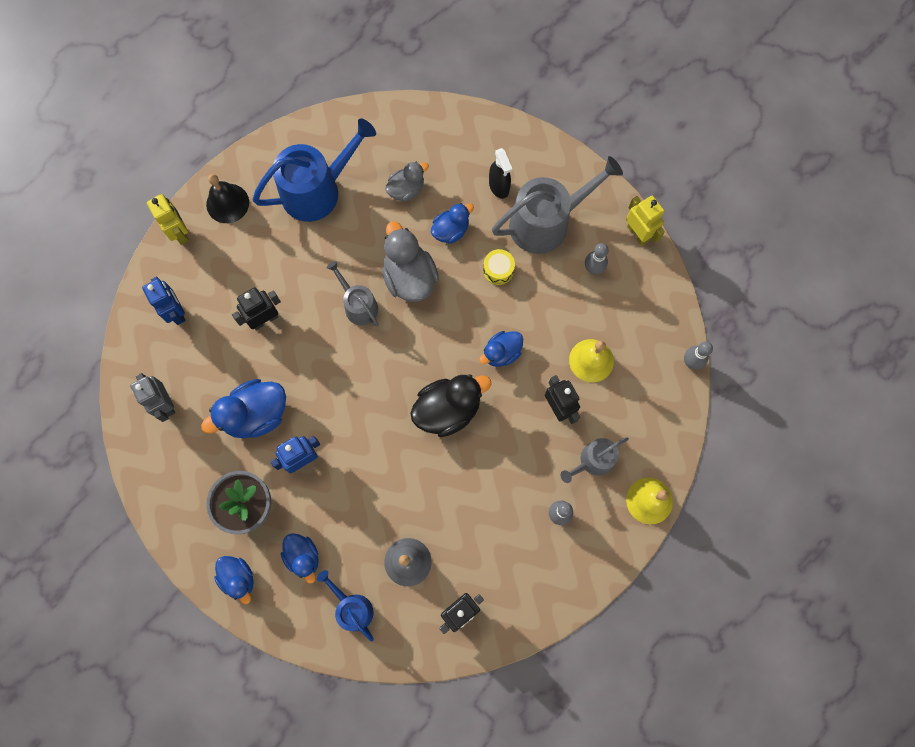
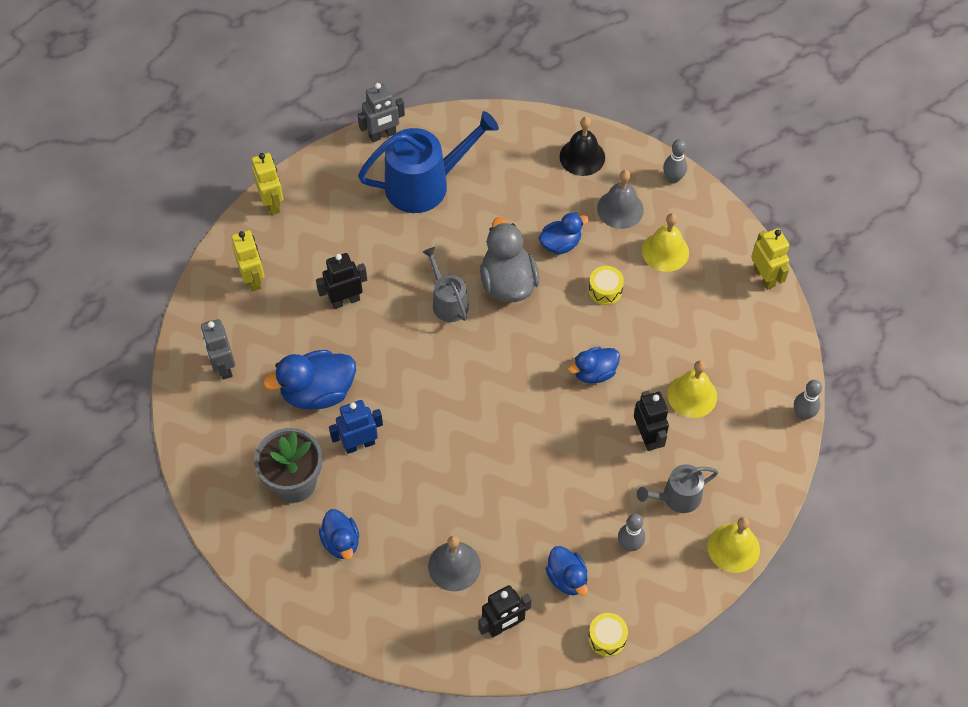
camera: 10 degrees right, 15 degrees down
(176, 312) = (253, 279): blue robot -> yellow robot
(227, 203) = (328, 182): black bell -> black bell (582, 157)
(238, 578) = (267, 552): blue duck -> blue duck (567, 578)
(269, 146) = (382, 135): none -> grey robot
(352, 608) = (384, 603): blue watering can -> none
(406, 189) = (520, 197): grey duck -> none
(448, 410) = (526, 420): black duck -> none
(499, 187) = (620, 209): black spray bottle -> grey bell
(546, 222) = (665, 251): grey watering can -> yellow bell
(552, 605) = (607, 638): none -> yellow drum
(593, 269) = (709, 305): grey bowling pin -> grey bowling pin (673, 178)

